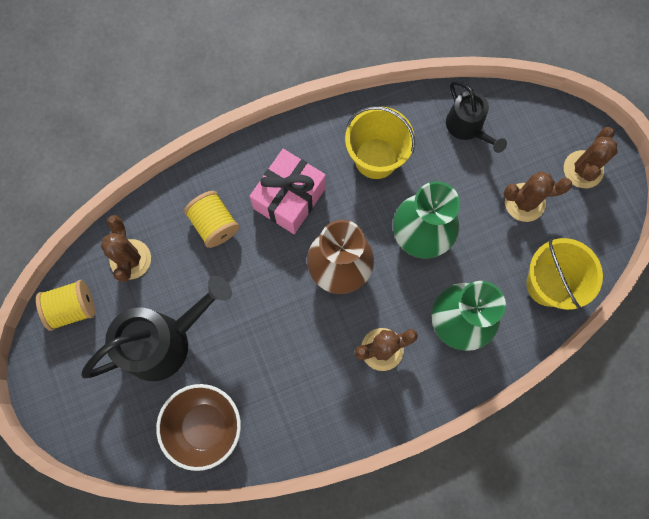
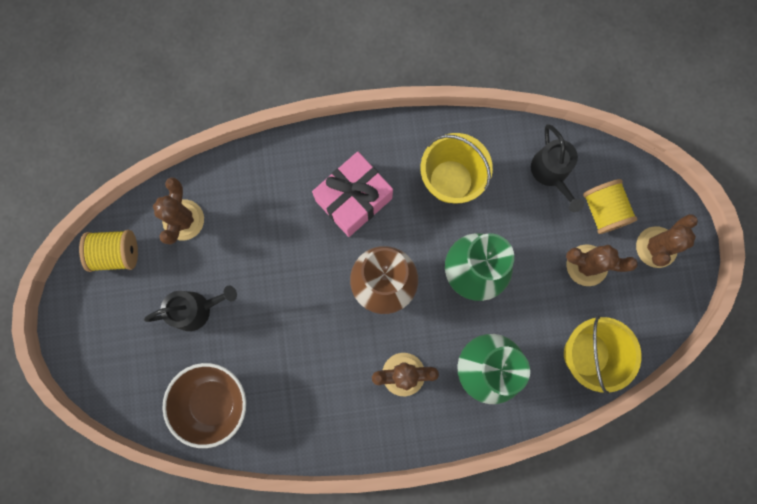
camera: 15 degrees right, 5 degrees up
(165, 340) = (197, 309): black watering can -> black watering can, size x0.59
(214, 224) = (273, 206): yellow spool -> yellow spool (603, 210)

